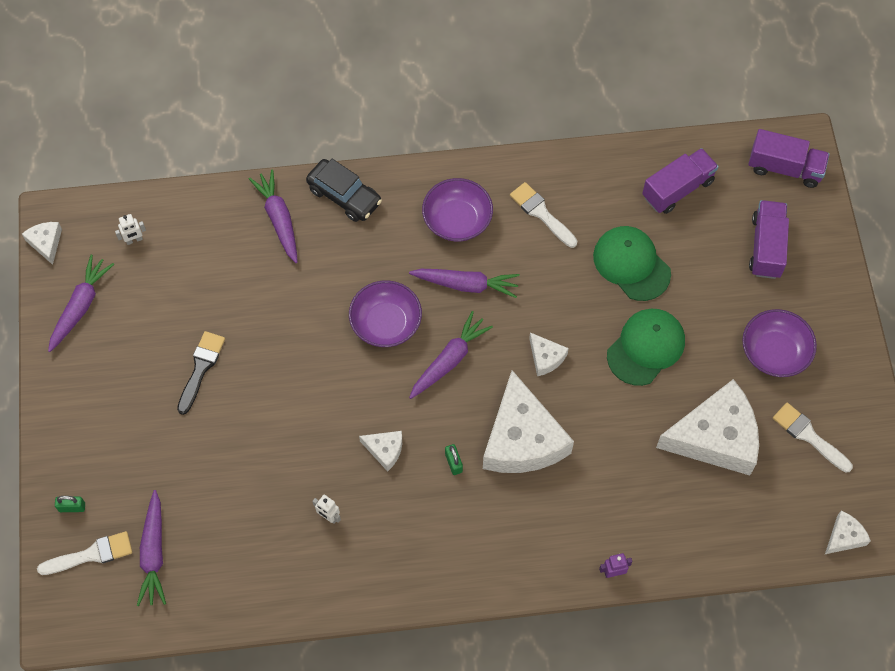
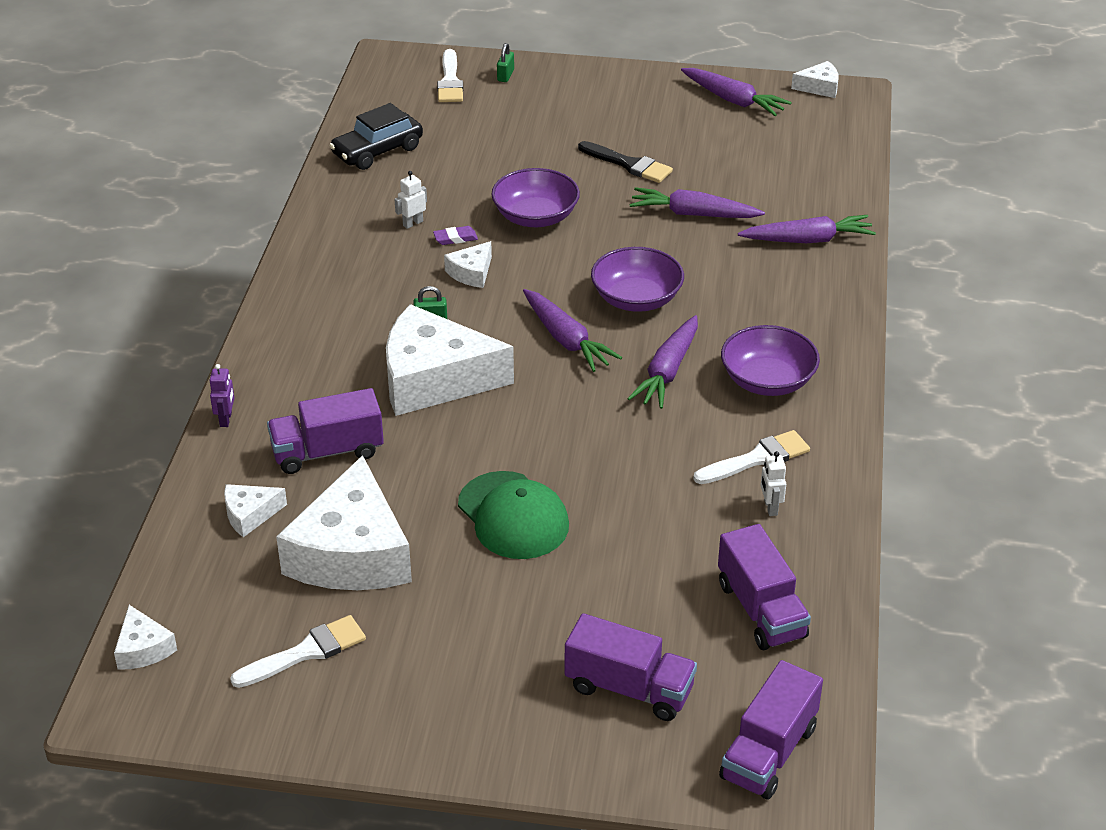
camera: 105 degrees right, 25 degrees down
(134, 240) = (807, 140): white robot -> white robot (770, 507)
(154, 553) = (432, 114): purple carrot -> purple carrot (693, 214)
(341, 476) = (455, 238): none -> purple eraser
(344, 196) = (829, 294): black car -> black car (377, 151)
(545, 357) = (536, 420): white cheese -> white cheese (250, 514)
(624, 487) = (327, 452): none -> purple truck
(631, 264) = (647, 530): green cap -> none
(774, 352) = (451, 650): purple bowl -> purple bowl (535, 217)

